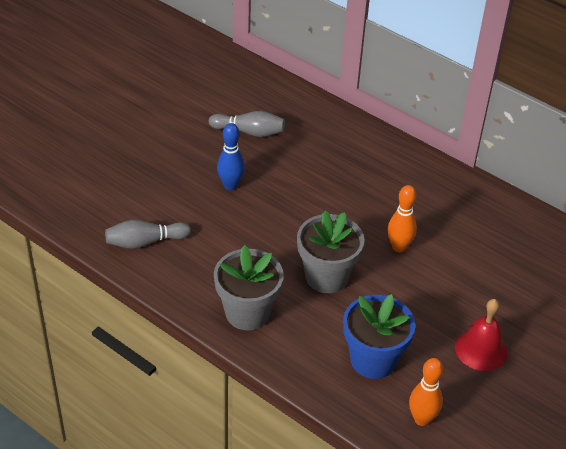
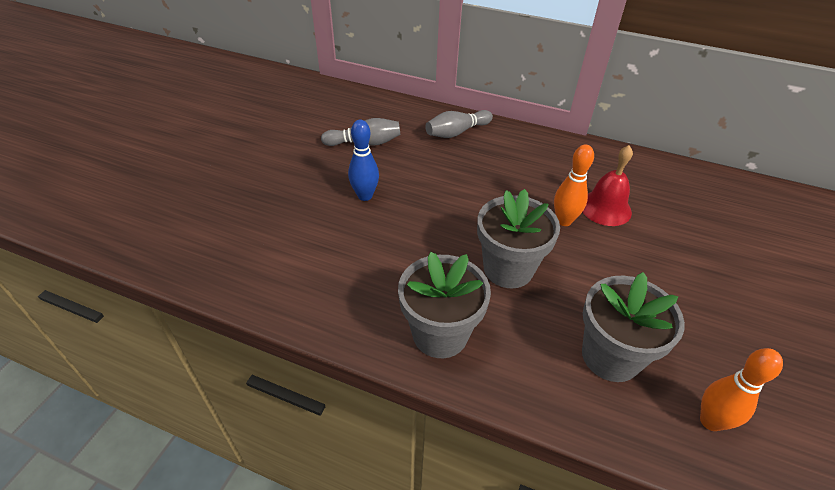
camera: 15 degrees left, 0 degrees up
(145, 242) = (289, 277): grey bowling pin -> grey bowling pin (457, 132)
(373, 360) = (610, 356): blue flower pot -> grey flower pot
(481, 349) = (713, 311): red bell -> red bell (605, 208)

